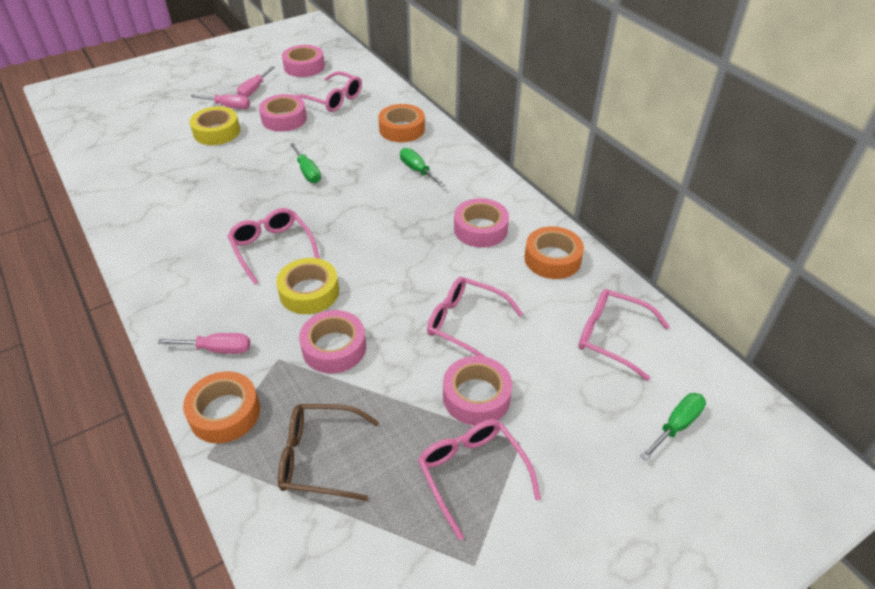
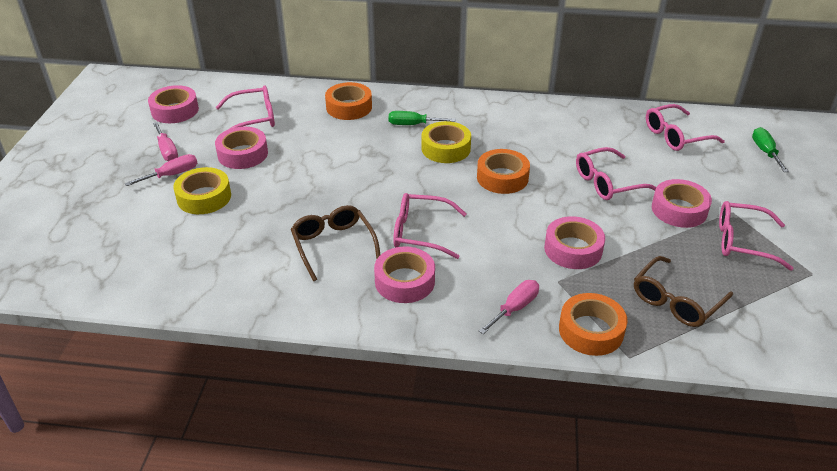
camera: 50 degrees left, 5 degrees down
(215, 214) = (333, 245): none -> brown glasses
(307, 172) = (341, 174): green screwdriver -> none
(309, 292) = (498, 235): yellow tape -> yellow tape (446, 148)
(480, 229) = (517, 131): pink tape -> pink tape (404, 281)
(552, 259) = (581, 120): orange tape -> orange tape (502, 177)

